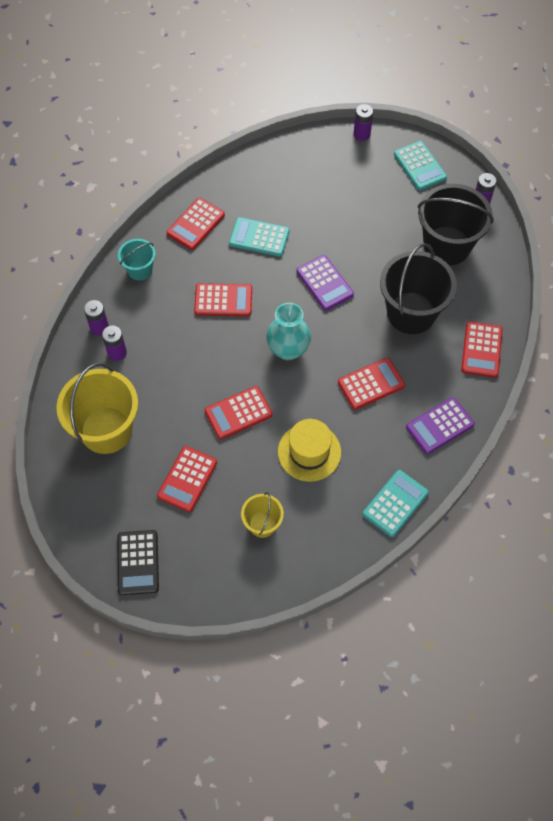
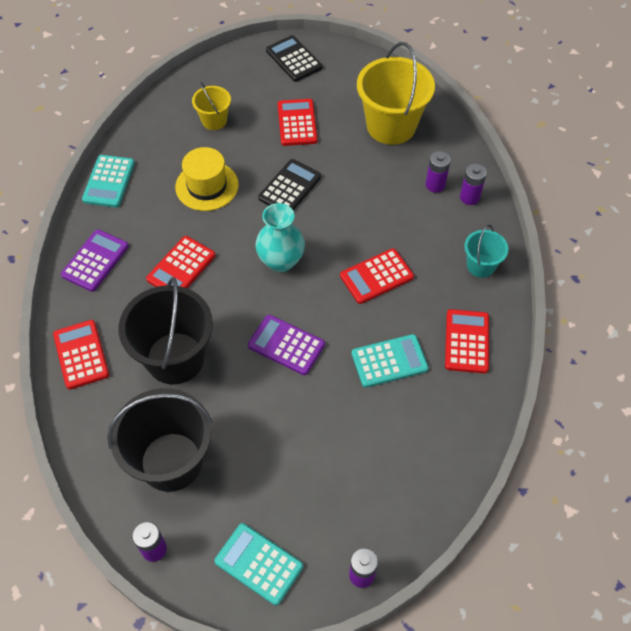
camera: 150 degrees right, 5 degrees down
(238, 413) = (290, 187): red calculator -> black calculator

